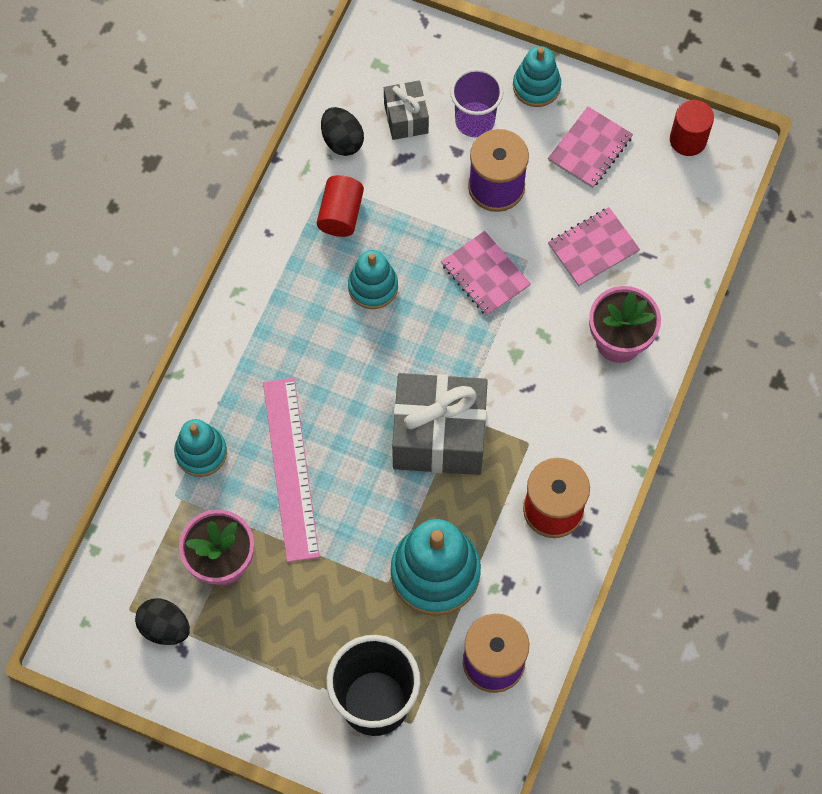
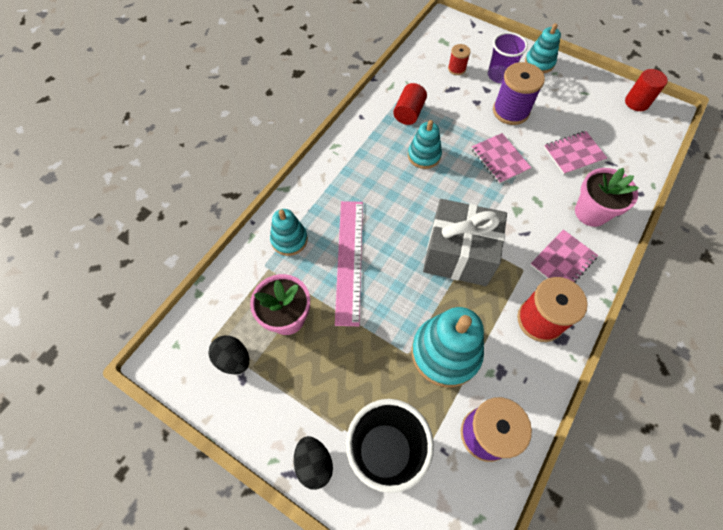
camera: 10 degrees right, 5 degrees down
(342, 141) = (416, 75): black egg -> black egg (314, 463)
(406, 118) = (456, 69): grey gift -> red spool
(590, 149) = (572, 99): pink notebook -> pink notebook (562, 261)

